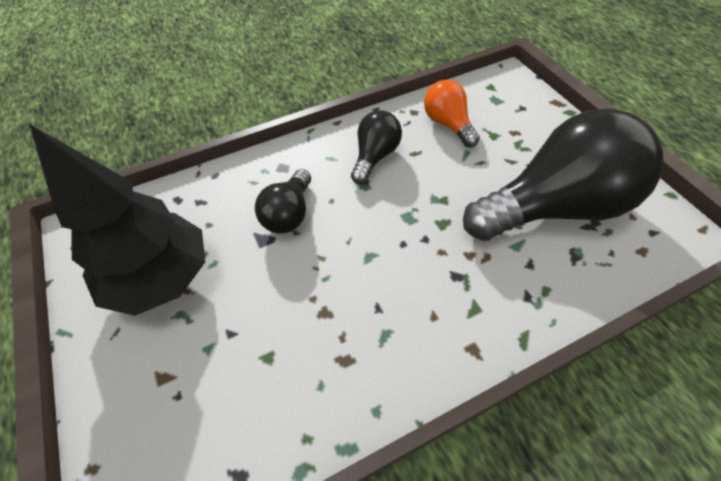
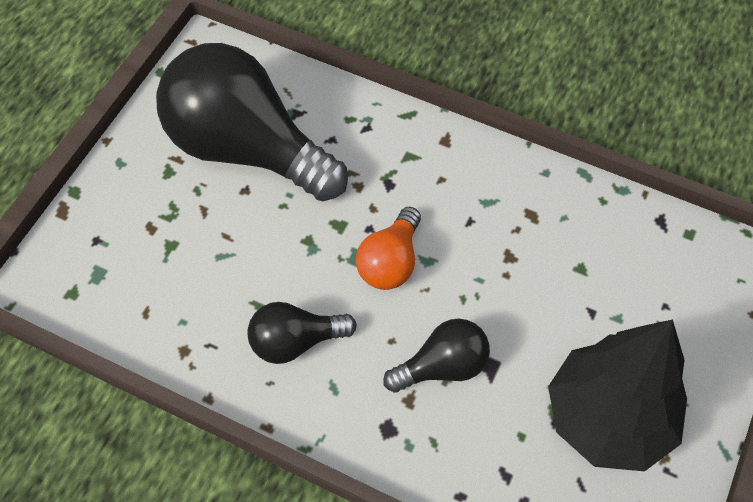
camera: 130 degrees left, 5 degrees up
(448, 124) = (184, 299): orange light bulb -> orange light bulb (390, 262)

